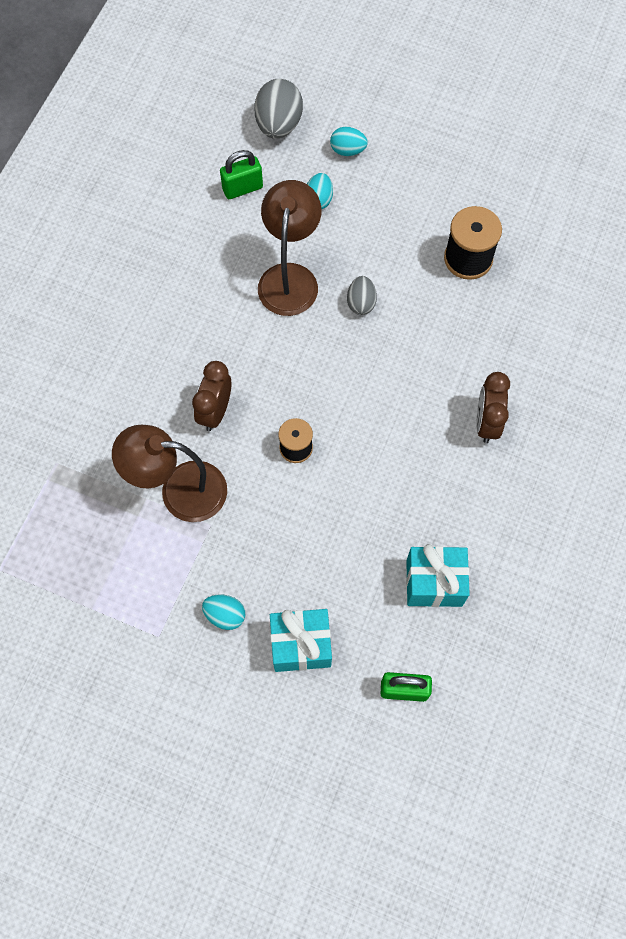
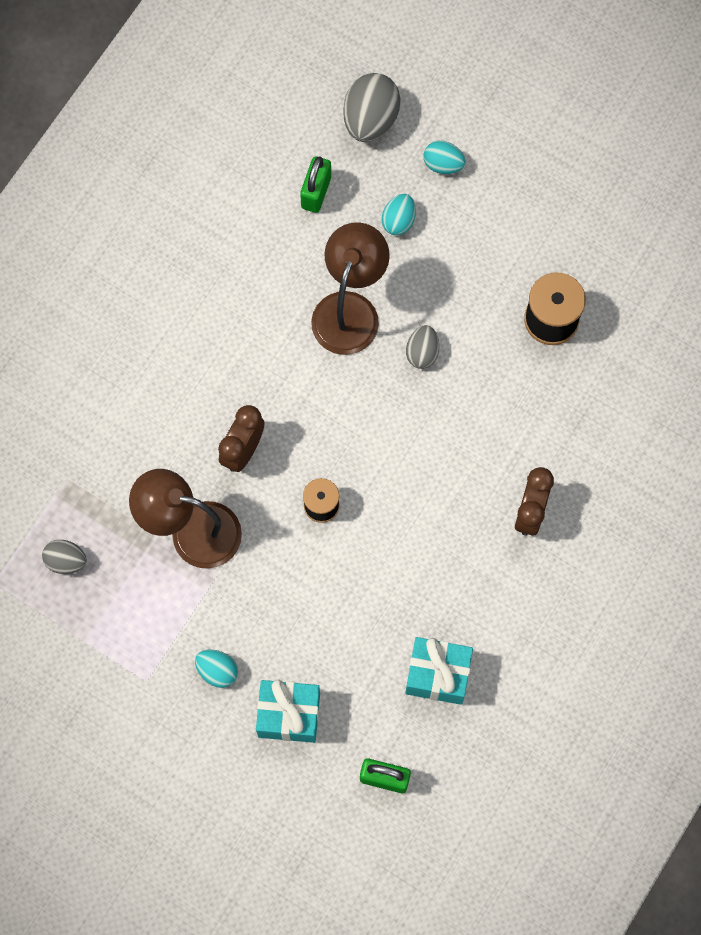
camera: 10 degrees right, 5 degrees up
(65, 537) = (66, 561): none -> grey egg
(242, 188) = (316, 192): green padlock -> green padlock turned 60 degrees counterclockwise

